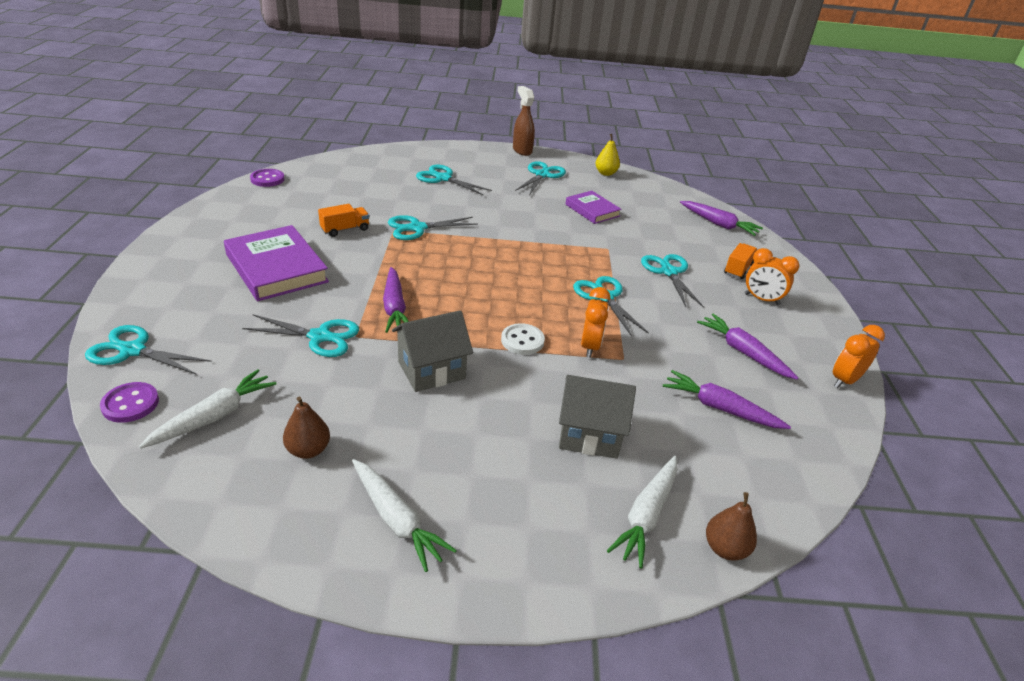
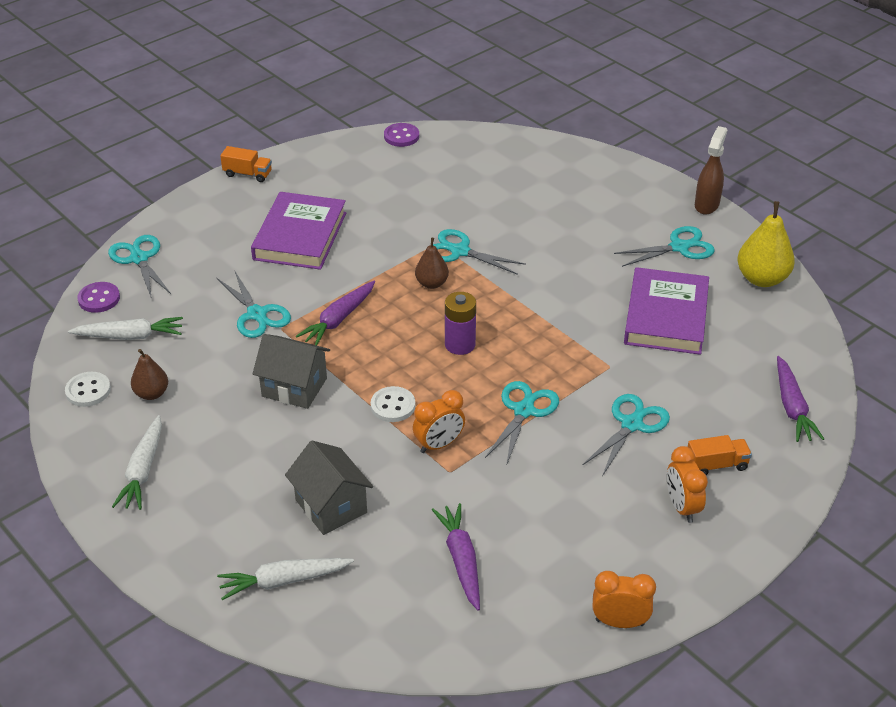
camera: 50 degrees right, 5 degrees up
(233, 489) = (88, 391): none -> white button
(345, 229) = (397, 223): orange truck -> orange truck (247, 174)
(443, 178) = (564, 205): turquoise scissors -> none
(505, 280) = (460, 344): none -> purple battery
(592, 210) = (666, 316): purple book -> purple book, size x1.70
(606, 173) = (762, 279): yellow pear -> yellow pear, size x1.65
(725, 548) = (299, 638): brown pear -> brown pear (432, 283)
(743, 352) = (567, 536): purple carrot -> none

